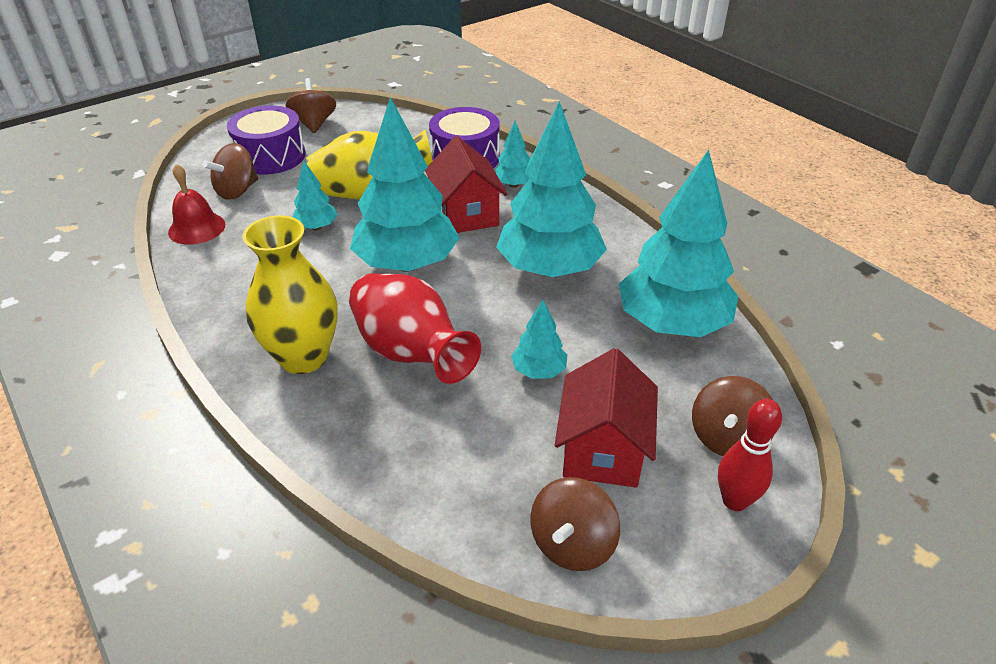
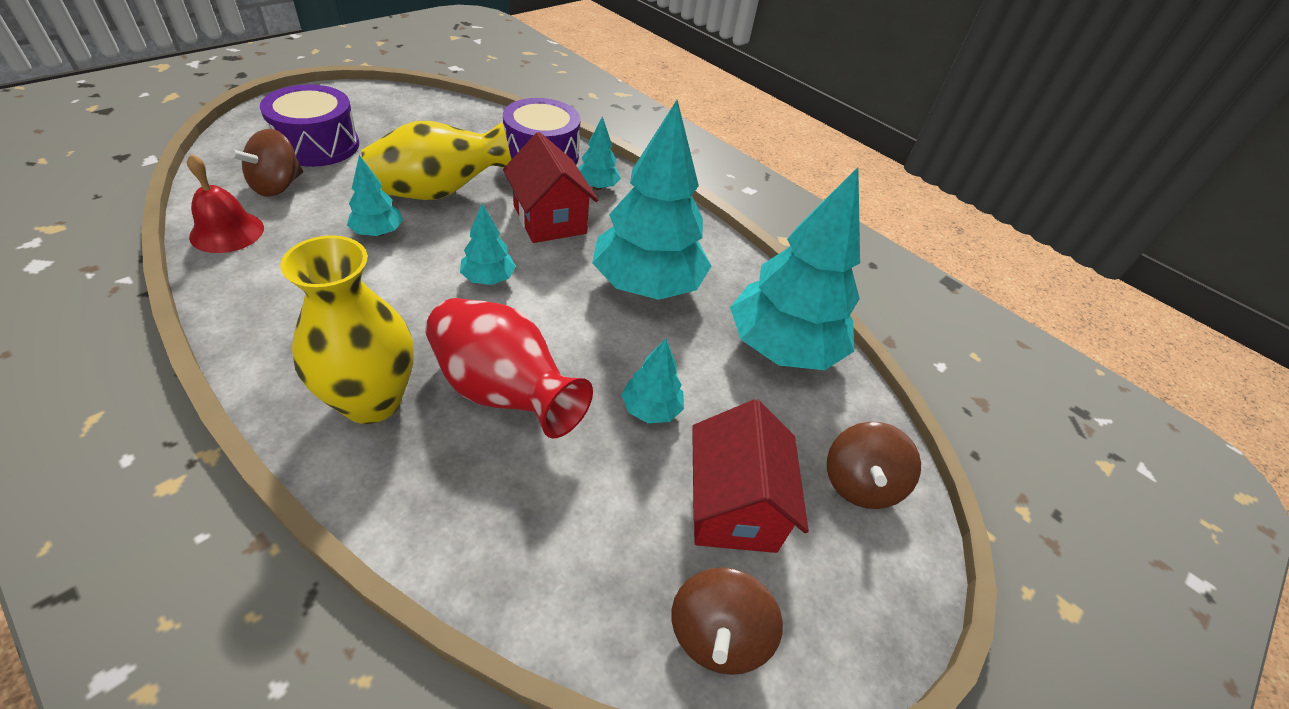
camera: 15 degrees left, 5 degrees up
(314, 124) = (367, 109): brown spinning top -> none
(407, 264) = (488, 279): turquoise tree -> turquoise tree, size x0.45
(734, 501) = (880, 561): red bowling pin -> none

